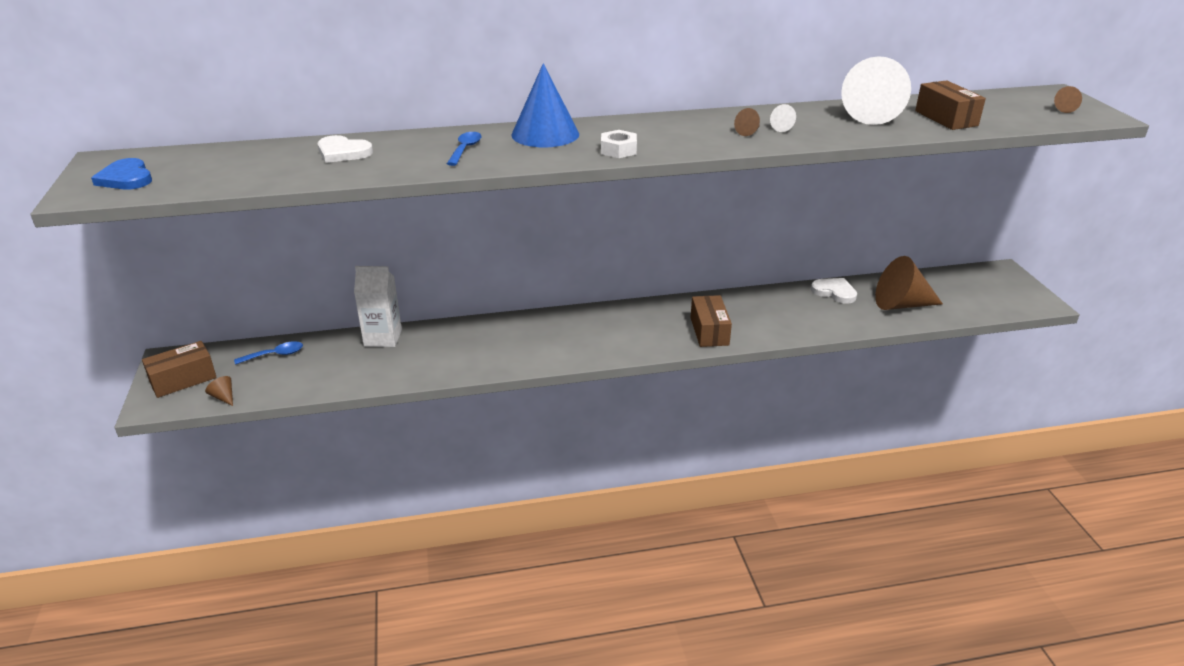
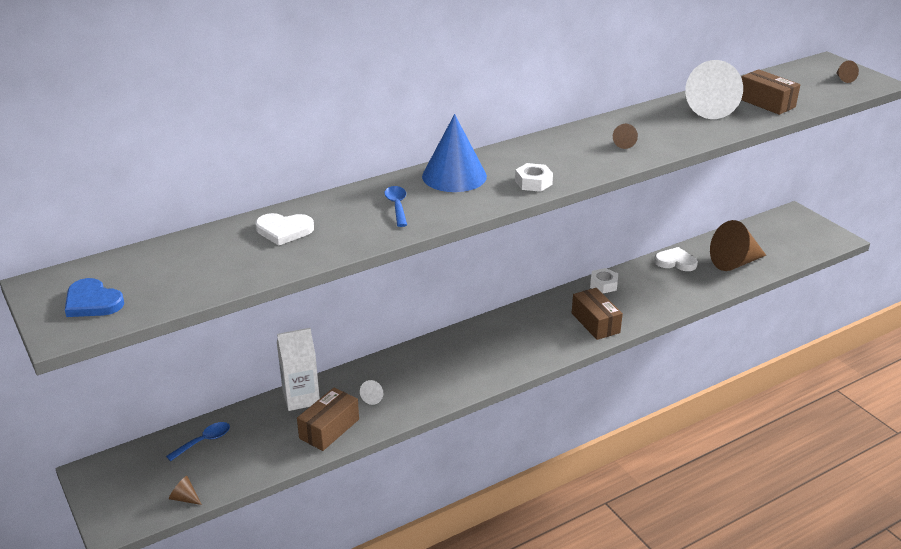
camera: 20 degrees left, 0 degrees up
(183, 380) = (126, 491): brown box -> brown box (329, 429)
(742, 299) = (603, 285): none -> white nut
(784, 128) = (650, 134): white cone -> white cone (373, 397)

